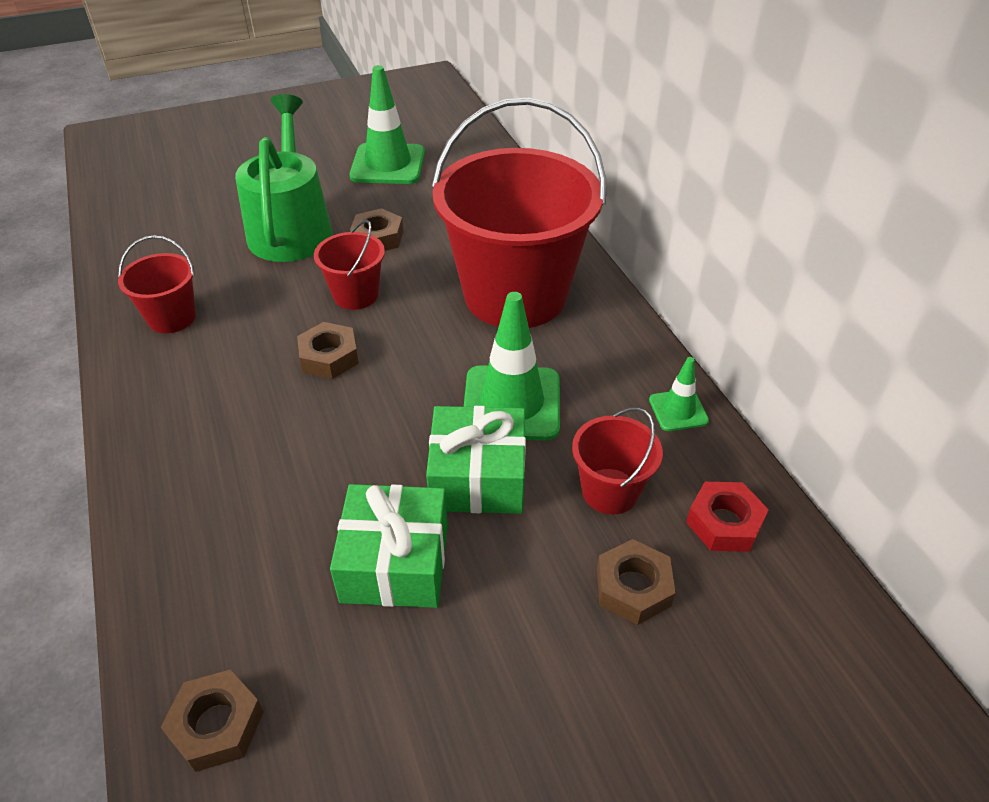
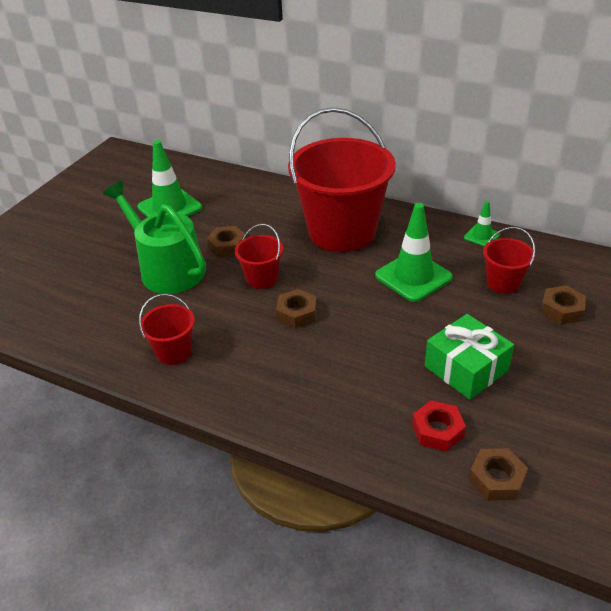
camera: 40 degrees left, 5 degrees down
(478, 477) = (446, 314): green gift -> none
(724, 523) = (557, 265): red nut -> red nut (437, 430)

